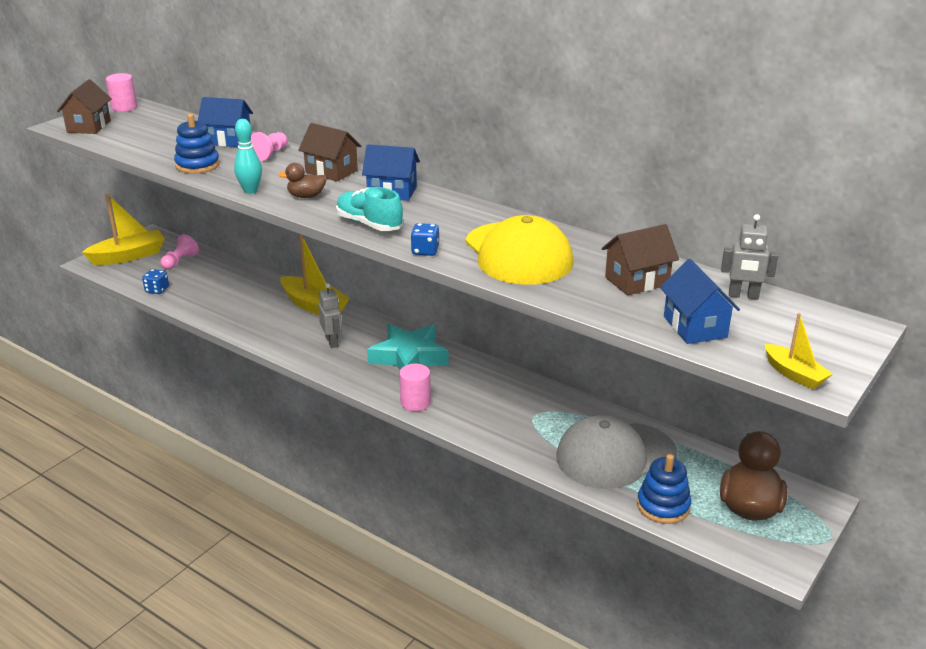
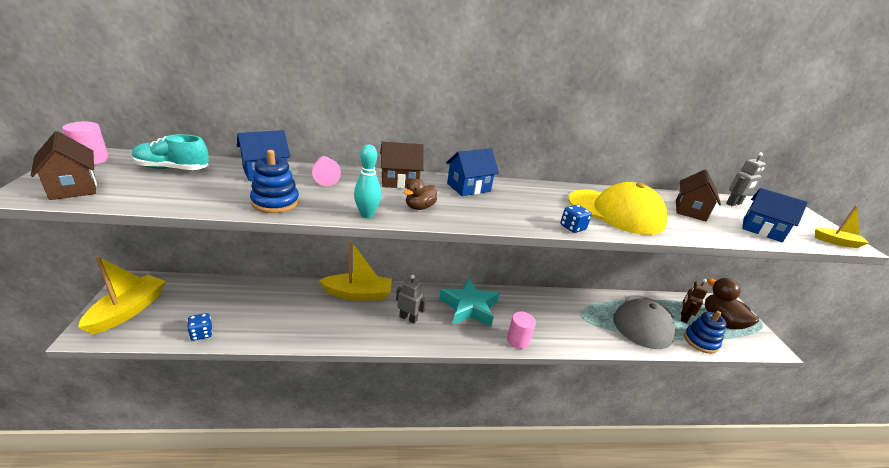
camera: 45 degrees left, 0 degrees up
(180, 261) = (193, 297): pink pawn -> none
(369, 224) = (503, 218): turquoise shoe -> turquoise shoe (173, 169)
(689, 478) = (683, 317): none -> brown robot

